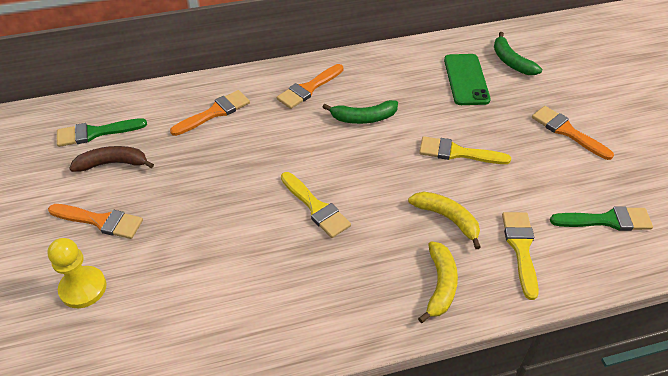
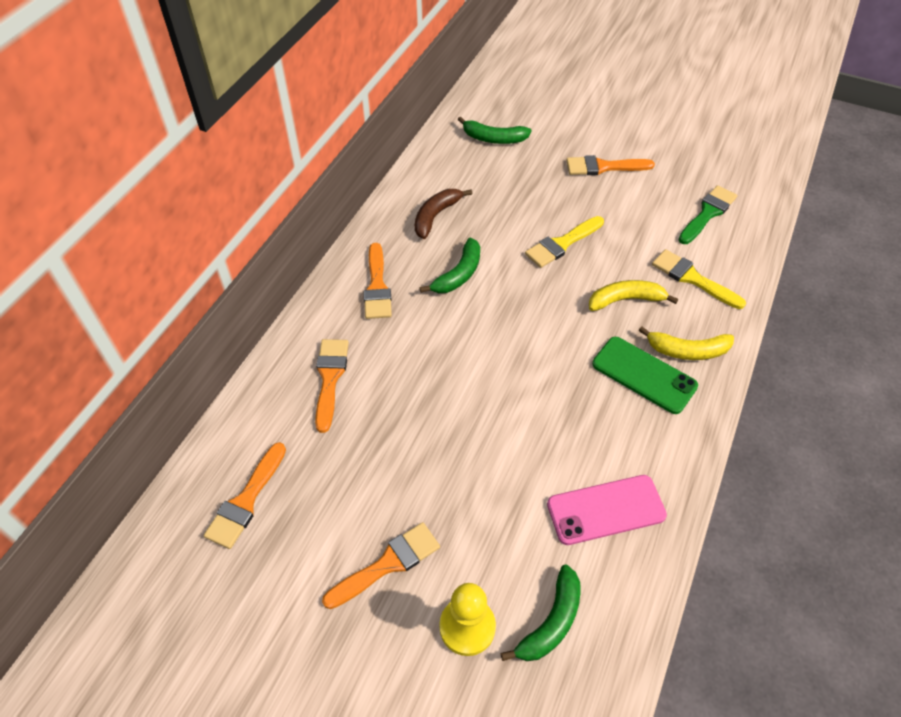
camera: 50 degrees left, 5 degrees up
(96, 133) = (246, 500): green brush -> orange brush
(113, 163) = (312, 509): brown banana -> brown banana (436, 216)
(119, 333) = (551, 622): none -> green banana
(238, 314) = (606, 510): none -> pink phone
(316, 207) = (533, 377): yellow brush -> none
(440, 285) = (687, 351): yellow banana -> yellow banana turned 135 degrees clockwise
(466, 79) = (484, 179): green phone -> green phone (644, 375)

